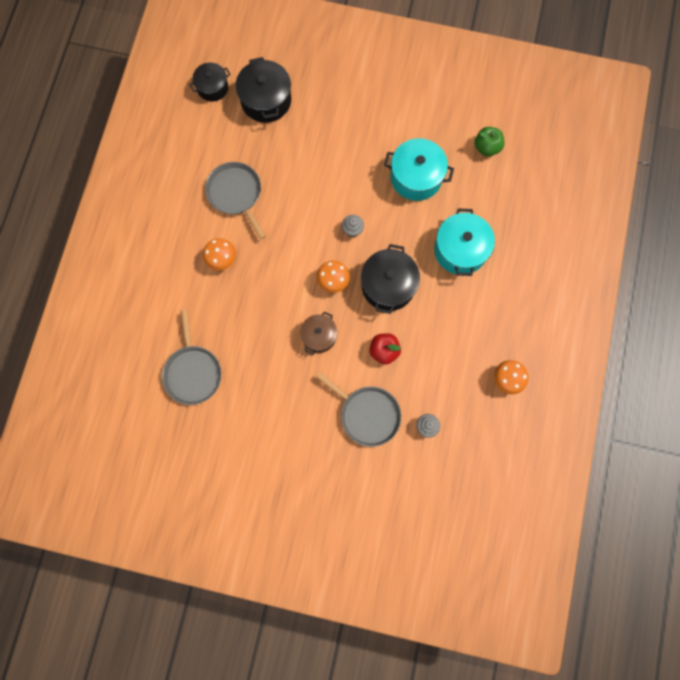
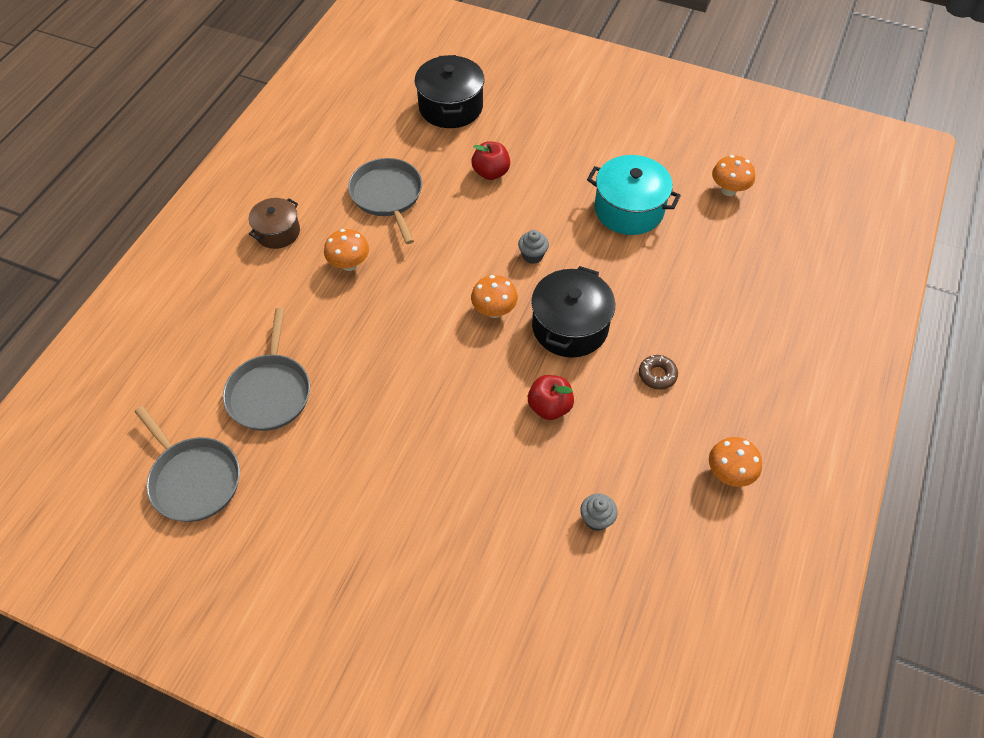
camera: 10 degrees right, 20 degrees down
(212, 87) = (388, 87): black pot -> none
(309, 160) = (491, 172): none -> red apple
(319, 336) = (459, 374): brown pot -> brown pot (277, 232)
(367, 414) = (509, 487): grey pan -> grey pan (193, 479)
(452, 314) = (657, 375): none -> brown donut
(460, 250) = (678, 299): turquoise pot -> none
(486, 147) = (728, 190): green apple -> orange mushroom

